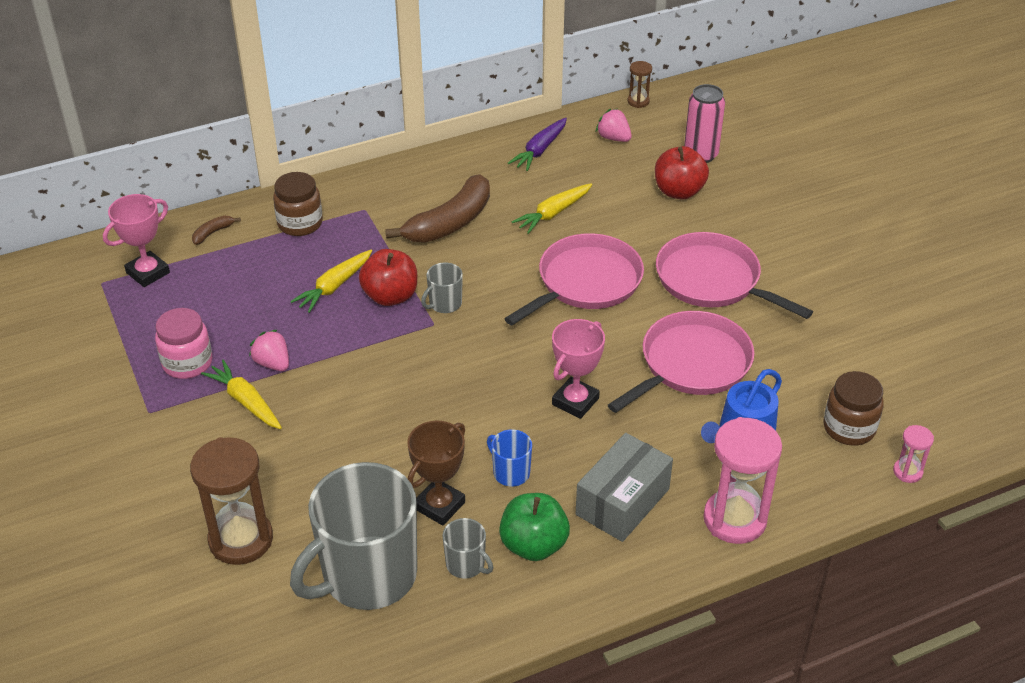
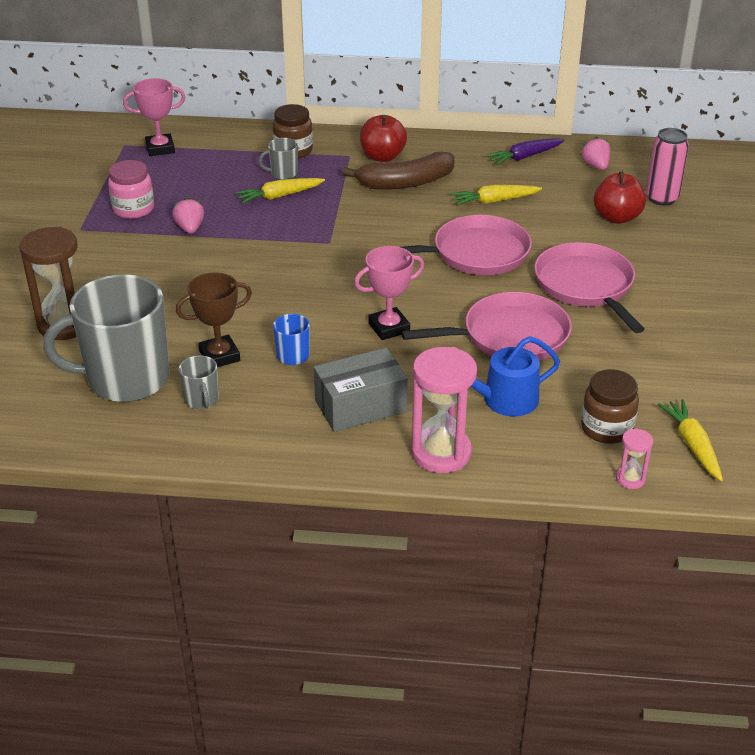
camera: 30 degrees right, 5 degrees down
(212, 233) = (226, 138): brown banana -> none
(245, 401) = (149, 245): yellow carrot -> yellow carrot (692, 445)
(390, 296) = (314, 215): red apple -> red apple (382, 157)
(444, 304) = (350, 232): grey mug -> grey mug (283, 173)
(533, 545) = (263, 407): green apple -> none
(638, 101) = (642, 147): brown hourglass -> none

